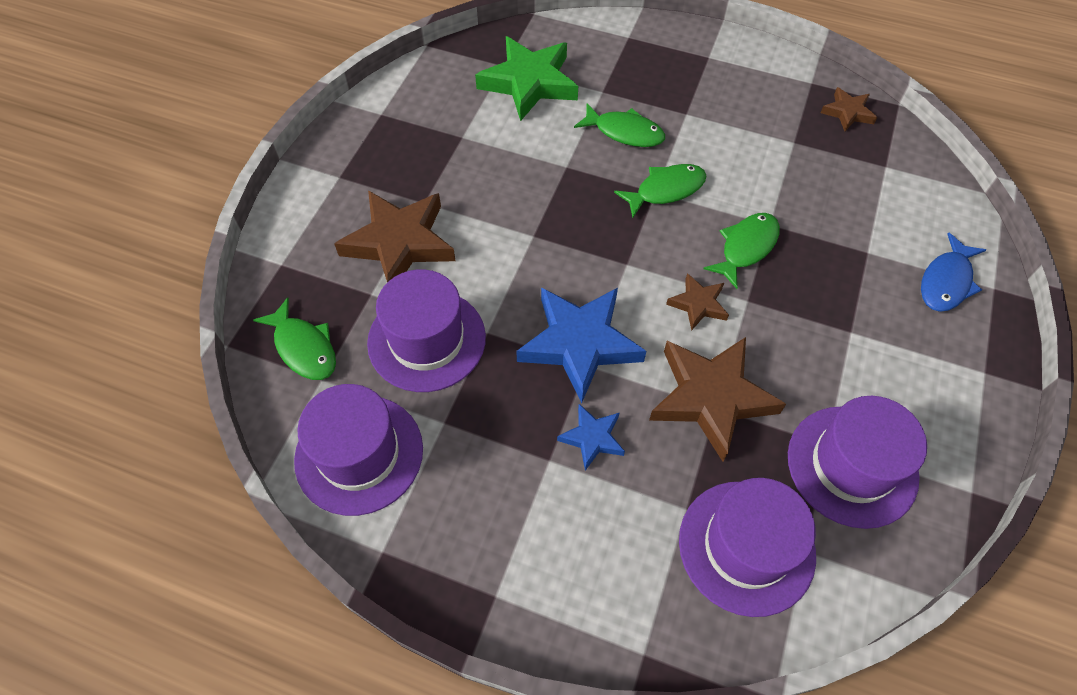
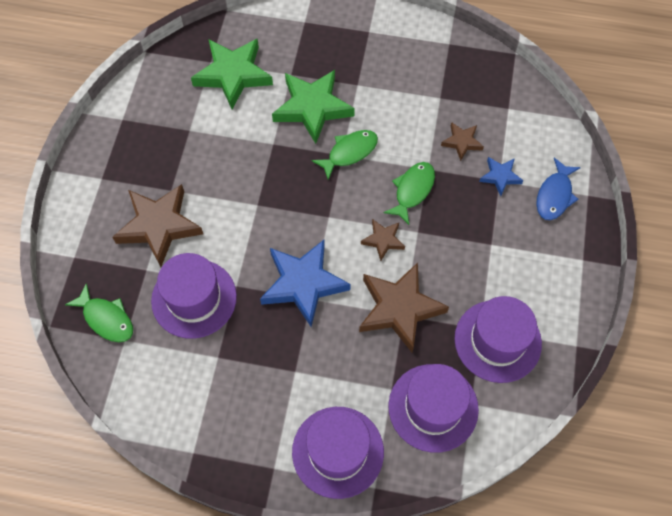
camera: 10 degrees left, 5 degrees up
(359, 454) = (163, 389): purple hat -> purple hat (338, 452)
(592, 438) = (322, 351): blue star -> blue star (500, 176)
(624, 132) = (312, 108): green fish -> green star
(847, 112) = (478, 66): brown star -> brown star (462, 142)

